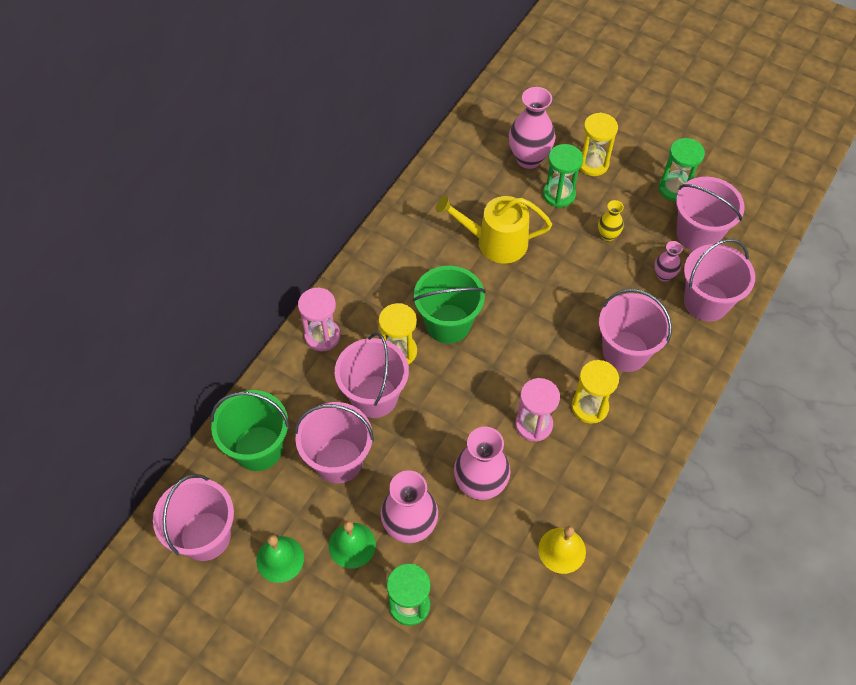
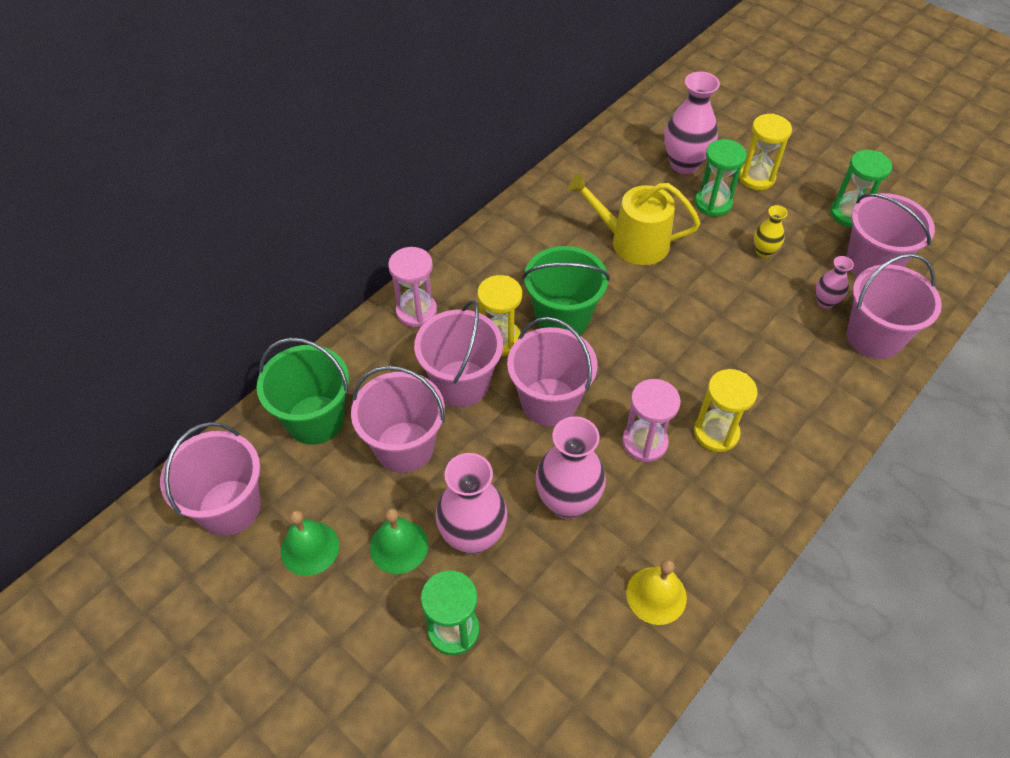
camera: 10 degrees right, 5 degrees down
(625, 351) = (768, 377): pink bucket -> pink bucket (549, 402)

